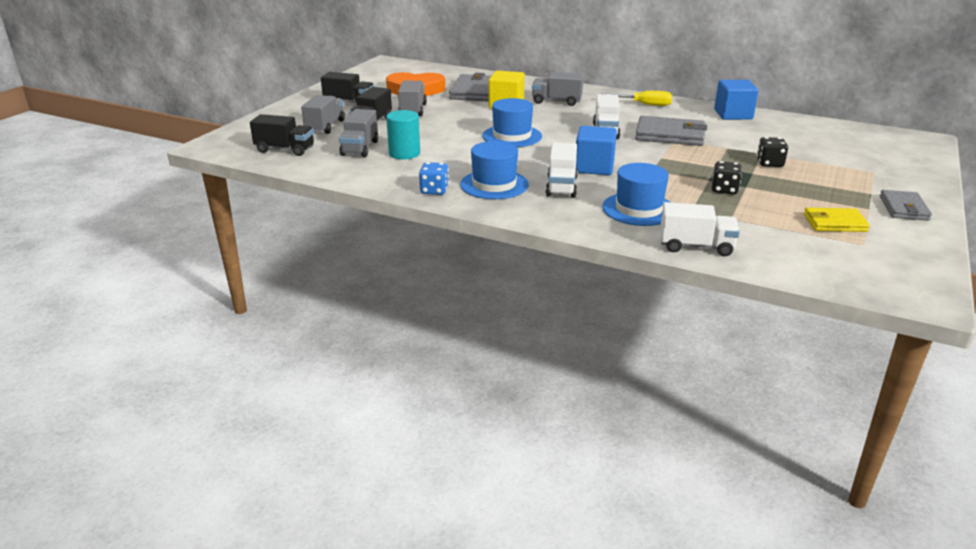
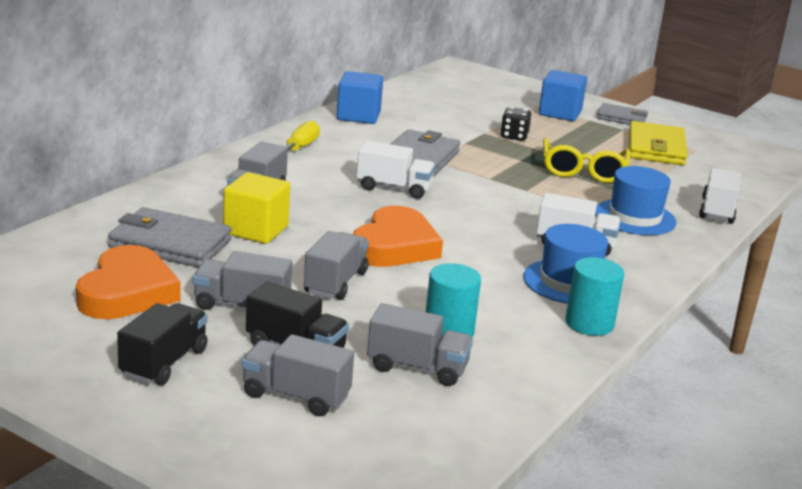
camera: 85 degrees left, 5 degrees down
(285, 150) = (408, 443): black truck -> none
(434, 190) = (589, 323): blue dice -> turquoise cylinder
(451, 126) = (335, 283): none -> grey truck
(512, 136) = (395, 246): blue hat -> orange heart
(594, 167) = (516, 217): blue cube -> blue cube (560, 113)
(724, 190) = (583, 170): black dice -> yellow glasses
(834, 223) = (656, 148): yellow wallet -> yellow wallet, size x1.59

